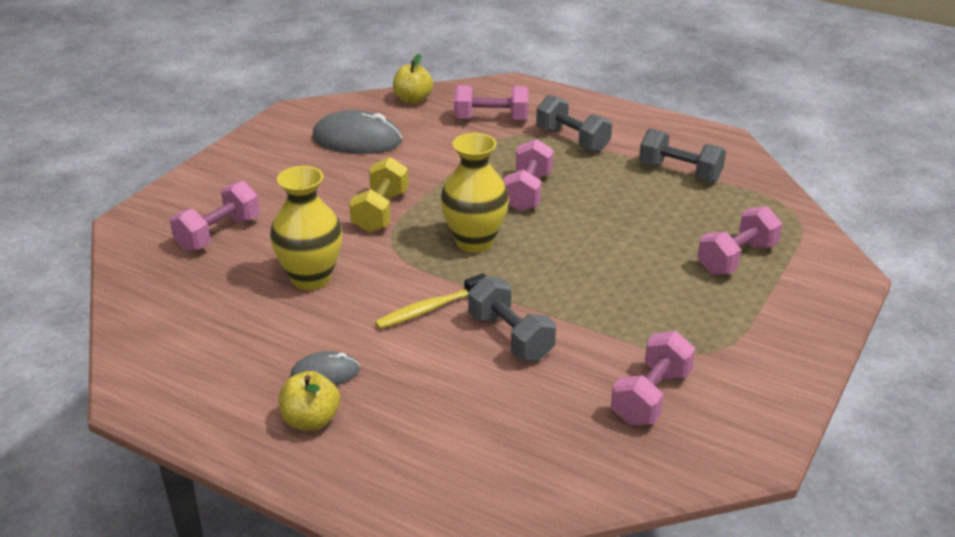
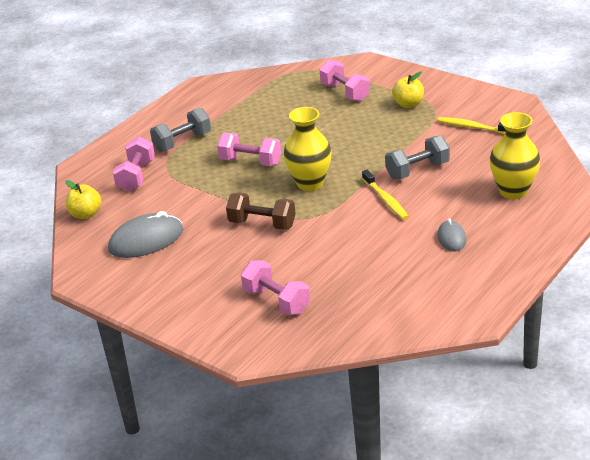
camera: 80 degrees left, 0 degrees up
(311, 278) = (344, 251): yellow vase -> yellow vase (513, 191)
(311, 420) = (497, 241): yellow apple -> yellow apple (408, 104)
(357, 140) = (146, 240): grey mouse -> grey mouse turned 45 degrees clockwise
(380, 212) = (262, 224): yellow dumbbell -> brown dumbbell
(650, 397) = (473, 127): pink dumbbell -> yellow toothbrush
(680, 172) = (240, 104): grey dumbbell -> none

